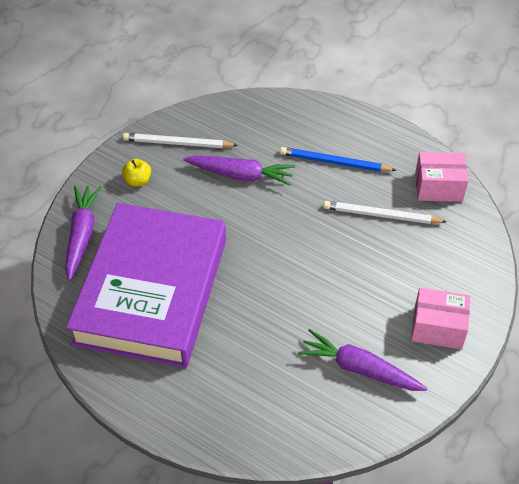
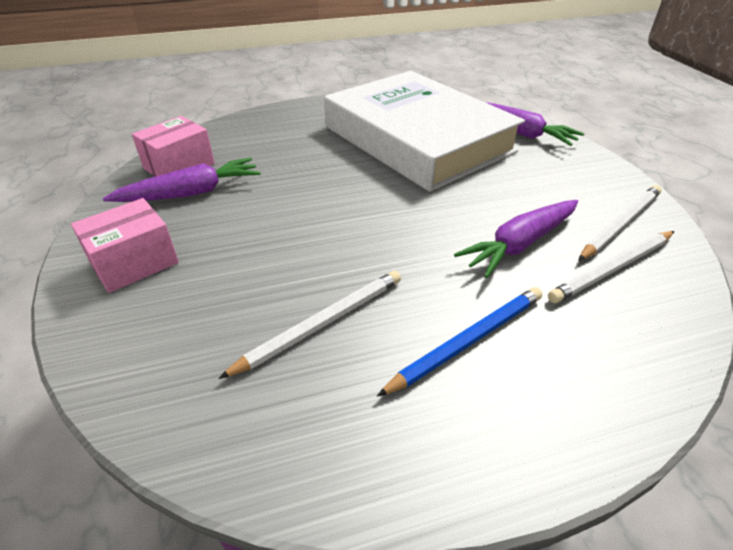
camera: 130 degrees right, 10 degrees down
(138, 181) = (571, 178): yellow apple -> none
(152, 291) = (417, 139): purple book -> white book
(227, 135) = (612, 269): none -> white pencil
(438, 187) = (288, 437): pink box -> pink box (179, 166)

